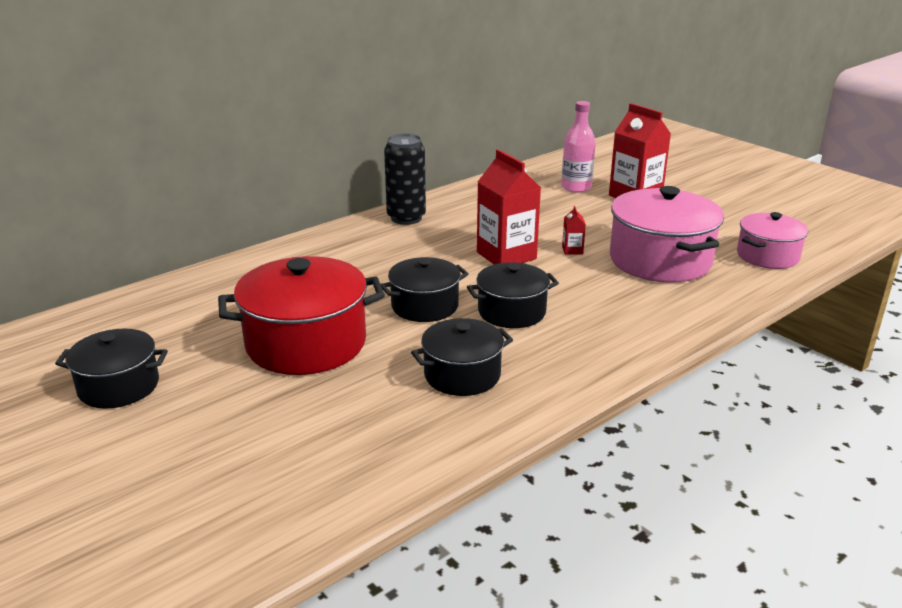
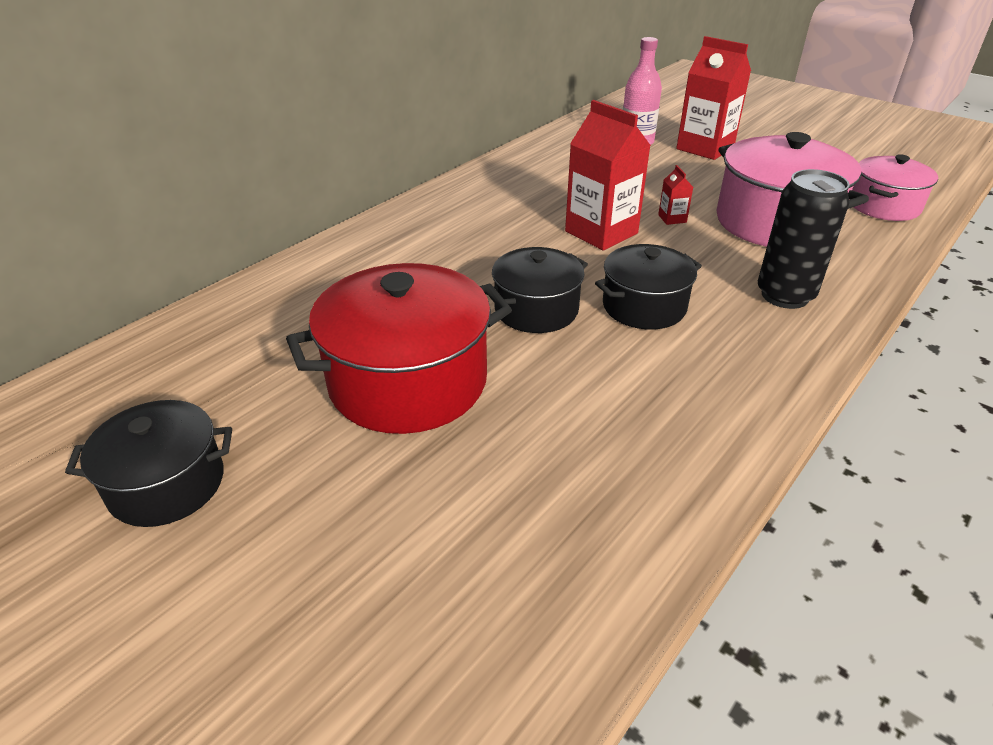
camera: 10 degrees left, 10 degrees up
(406, 218) = (463, 195): black can -> black can (785, 295)
(462, 375) = (627, 404): black pot -> none

